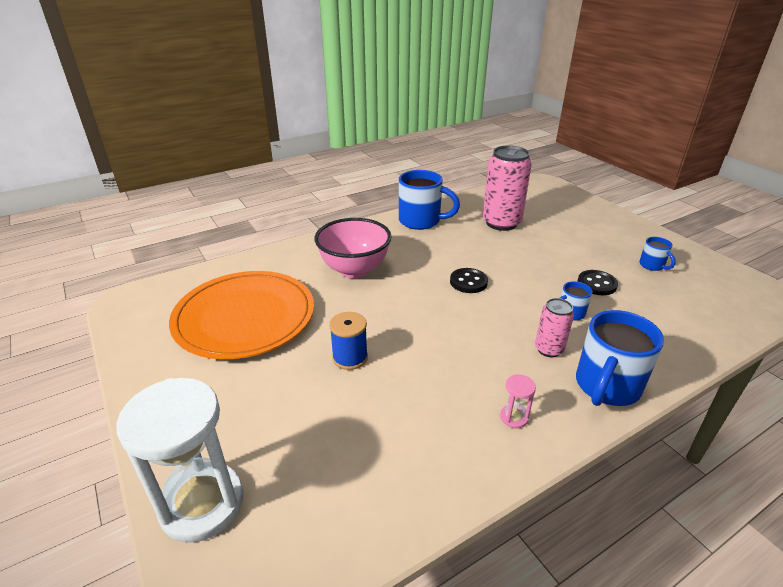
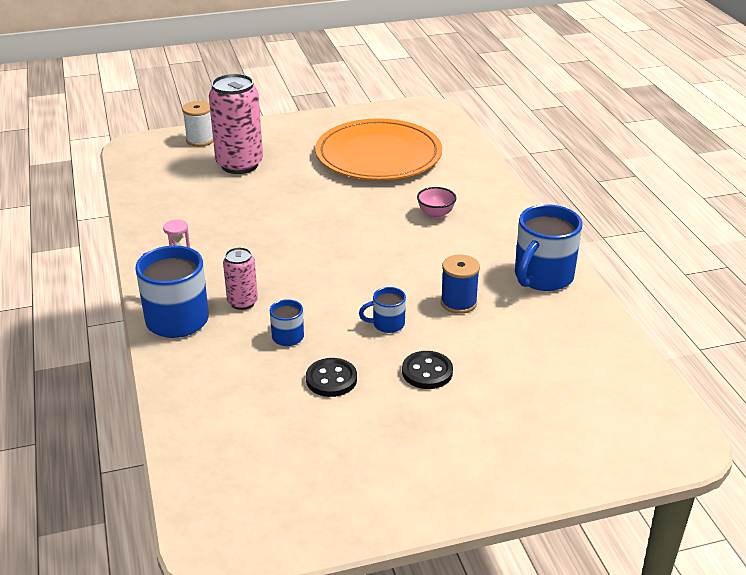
camera: 105 degrees right, 0 degrees up
(202, 504) = (200, 140): white hourglass -> white spool
(350, 357) = (296, 197): blue spool -> blue spool (458, 303)
(354, 270) = (435, 214): pink bowl -> pink bowl, size x0.47
(468, 282) = (380, 282): black button -> black button (427, 372)
(501, 223) = (520, 347): pink can -> pink can (239, 164)
(652, 265) = (350, 454): blue mug -> blue mug (387, 324)

